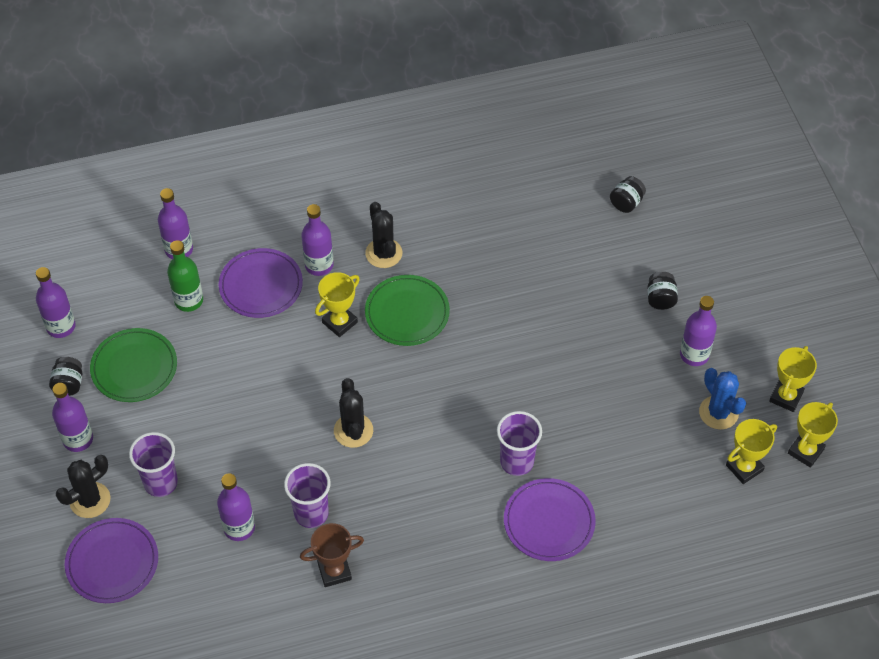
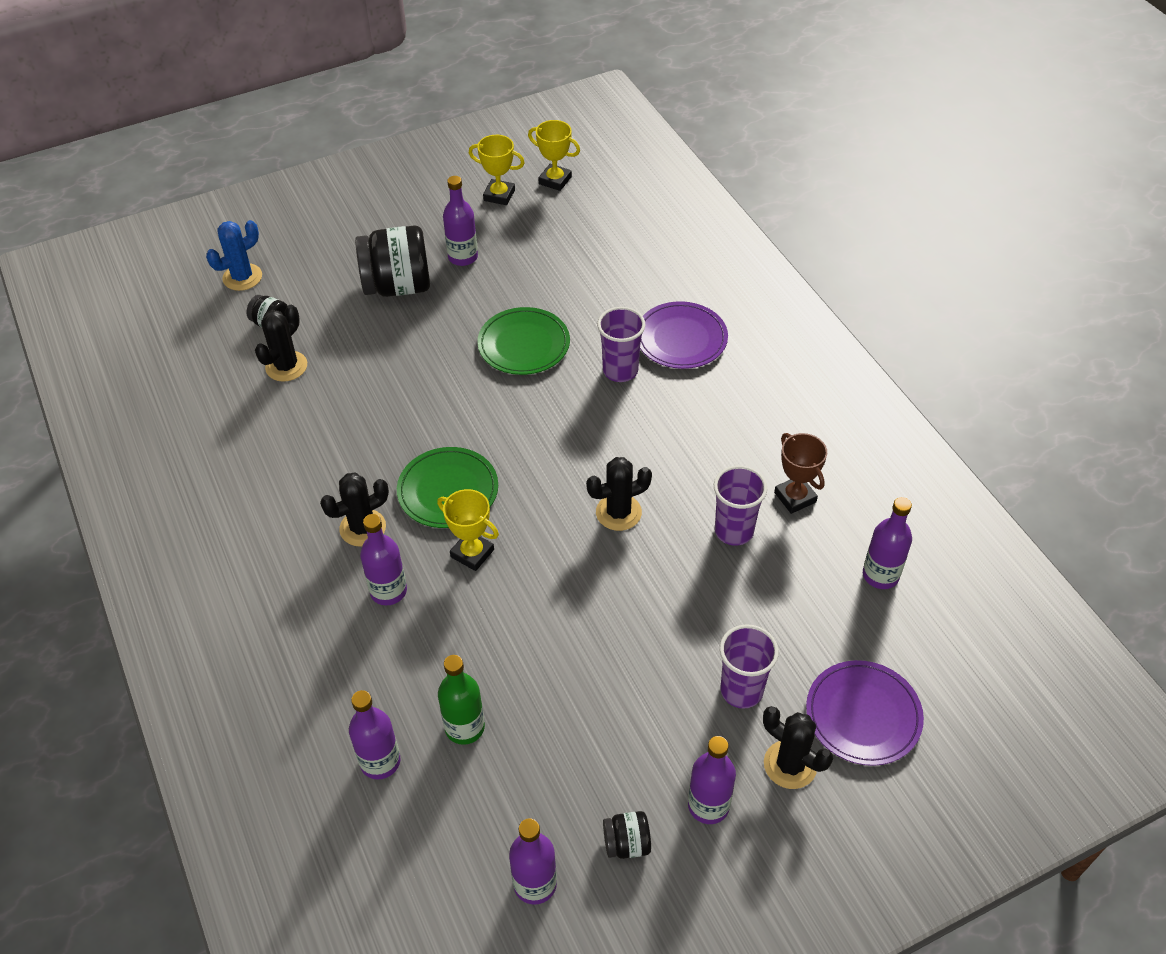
camera: 100 degrees left, 5 degrees down
(134, 367) = (583, 766): green plate -> green plate (524, 344)
(239, 528) = (774, 595): purple bottle -> purple bottle (880, 575)
(261, 285) = (428, 648): purple plate -> none
(571, 212) = (286, 366): none -> black cactus
(660, 299) = (397, 286): black jar -> black jar, size x2.13
(718, 413) = (526, 236): blue cactus -> blue cactus (242, 277)
(744, 468) = (583, 216): yellow trophy -> none

